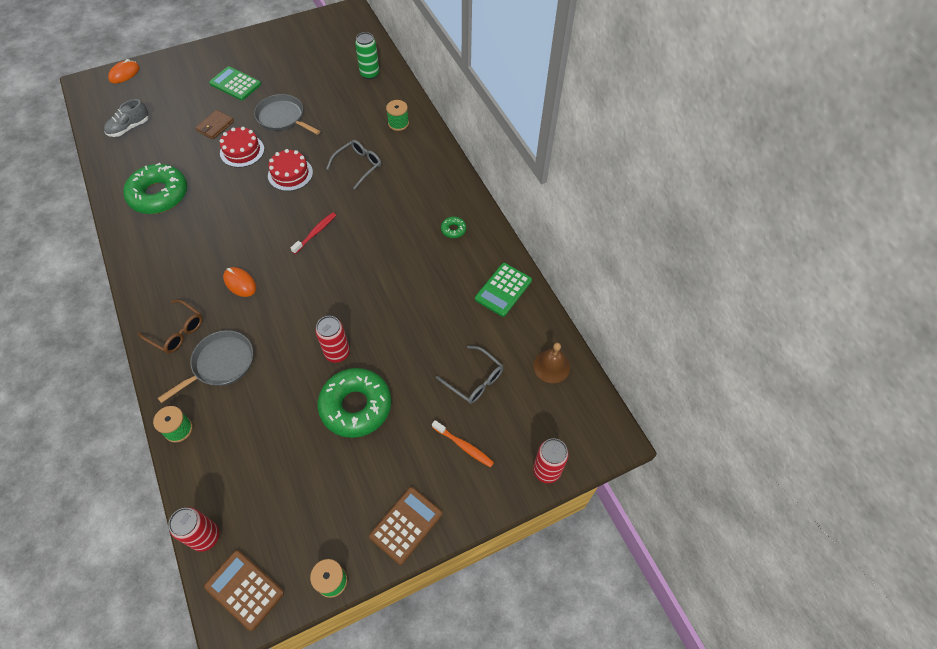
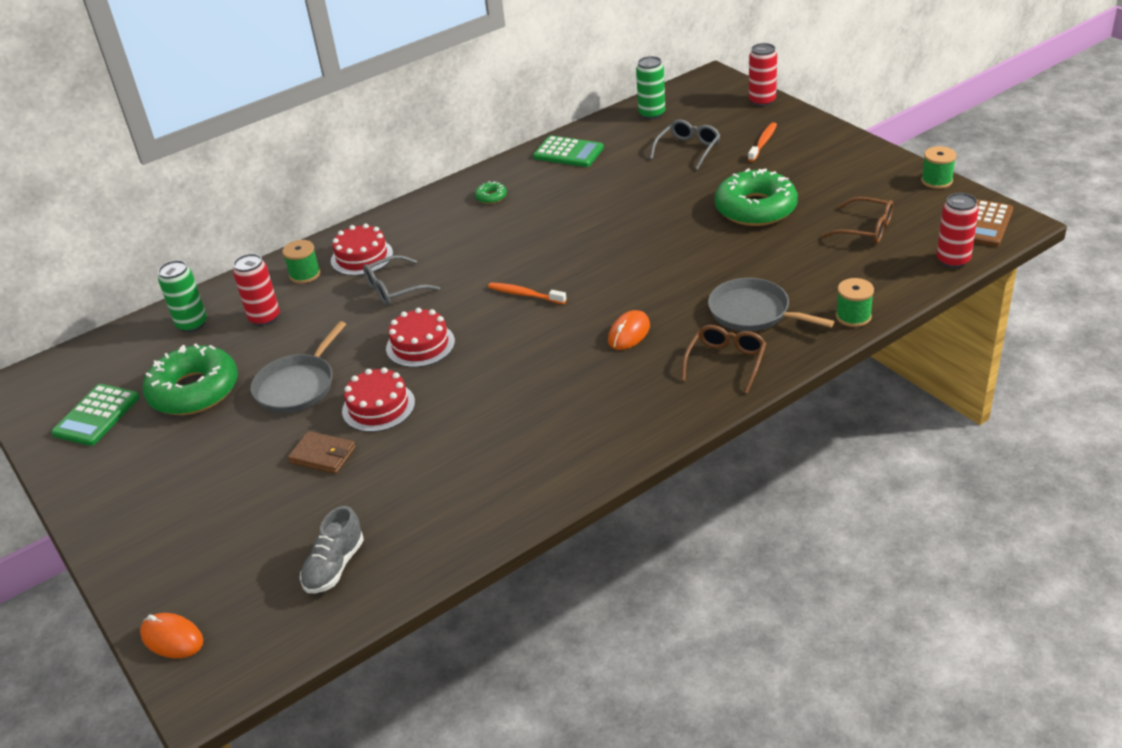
camera: 95 degrees left, 20 degrees down
(129, 128) = (334, 566): grey shoe -> grey shoe turned 75 degrees clockwise
(159, 195) = (490, 467): green donut -> green donut (194, 391)
(235, 84) = (211, 465): green calculator -> green calculator (96, 415)
(284, 483) = (865, 229): none -> brown glasses
(315, 233) = (524, 294): red toothbrush -> orange toothbrush
(337, 353) = (697, 235): red can -> red can (264, 318)
(358, 166) = (394, 289): grey glasses -> grey glasses turned 60 degrees counterclockwise
(405, 152) = (362, 257): none -> red cake
(406, 525) = (859, 156): brown calculator -> none
(551, 366) = (652, 114): brown bell -> green can

